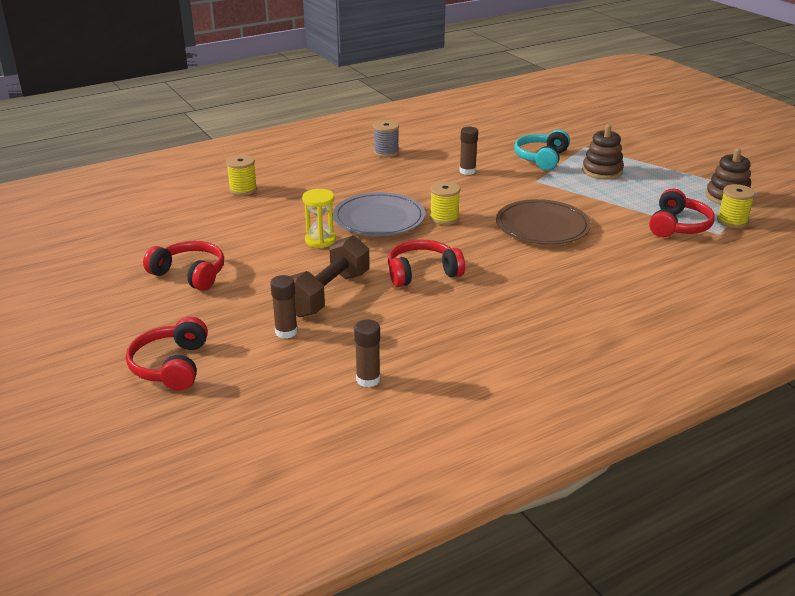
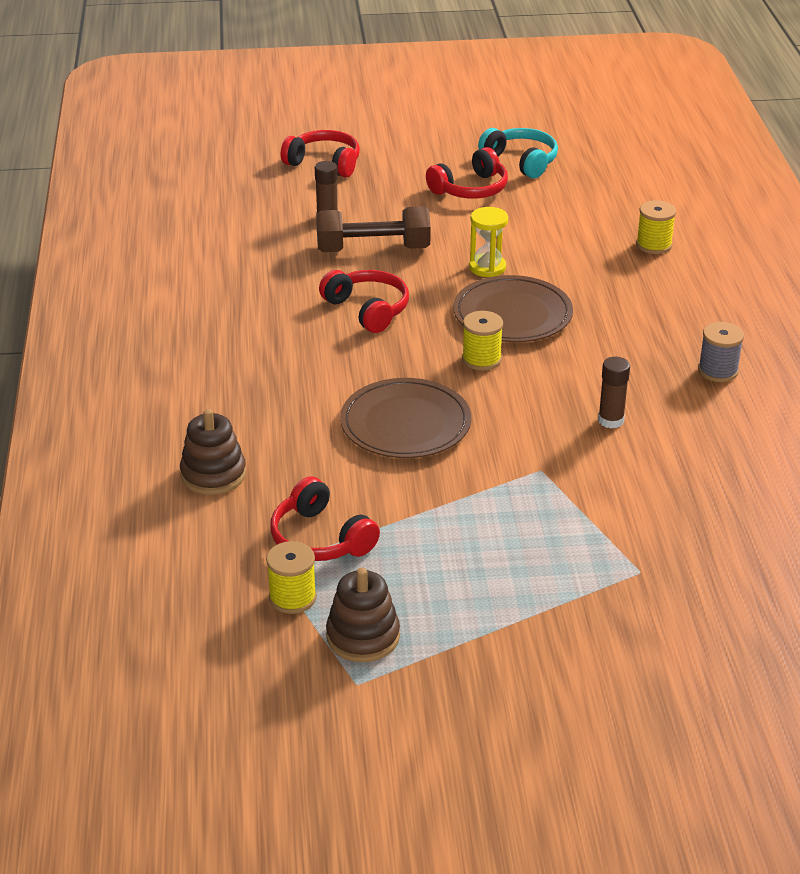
camera: 115 degrees right, 5 degrees up
(328, 294) = (373, 249): brown dumbbell -> brown dumbbell turned 60 degrees counterclockwise
(368, 379) = (222, 239): brown glue stick -> none
(379, 219) = (512, 315): grey plate -> brown plate
(422, 273) = (367, 310): red headphones -> red headphones turned 45 degrees counterclockwise
(542, 158) = (617, 506): turquoise headphones -> turquoise headphones (521, 161)
(602, 171) = (534, 548): brown stacking toy -> brown stacking toy (213, 474)

